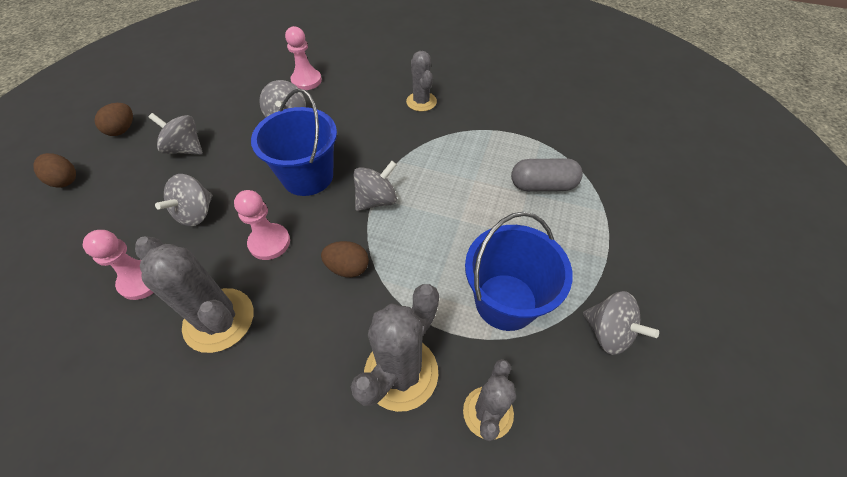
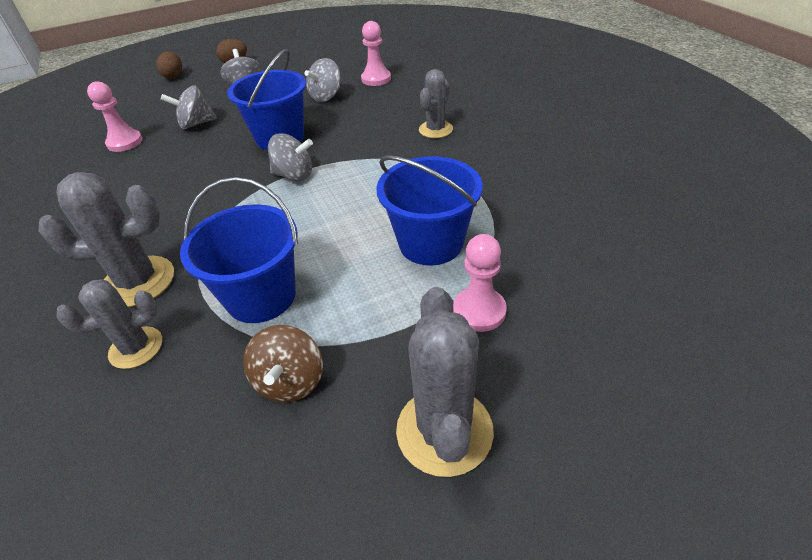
camera: 50 degrees right, 10 degrees down
(219, 320) = (119, 184): grey cactus -> grey cactus (444, 431)
(269, 242) = (201, 161): pink pawn -> pink pawn (479, 311)
(348, 268) = (213, 203): brown egg -> none
(542, 185) = (431, 243): grey capsule -> blue bucket
(608, 332) = (290, 381): grey spinning top -> brown spinning top

